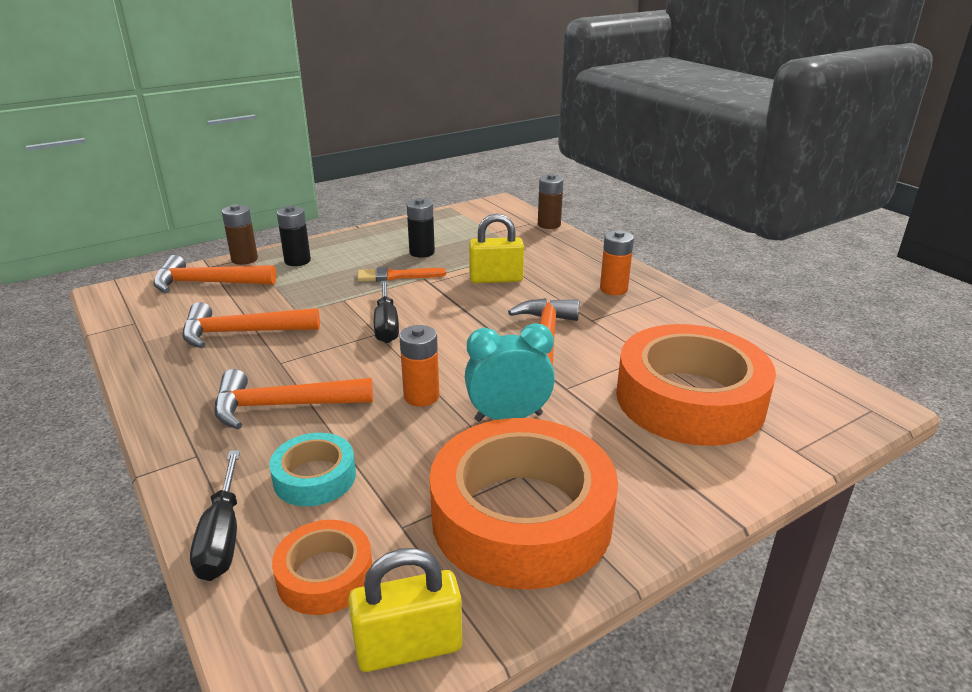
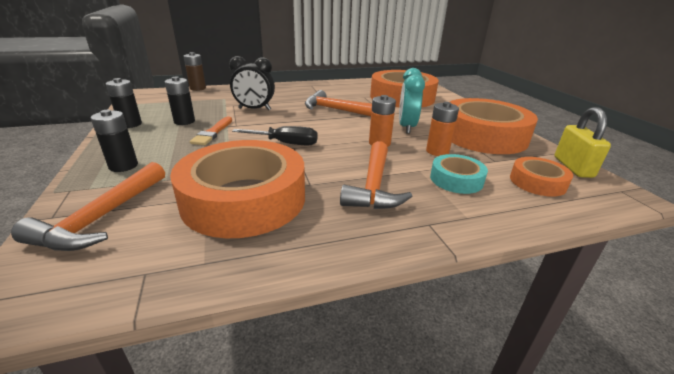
camera: 75 degrees left, 0 degrees up
(222, 536) = (517, 213): black screwdriver -> none
(242, 332) = (244, 199): orange hammer -> orange tape
(244, 259) = (71, 193): brown battery -> none
(397, 231) = (130, 124): none -> black battery
(496, 279) = (254, 109): yellow padlock -> black clock
(613, 289) = (296, 90): orange battery -> orange battery (437, 151)

